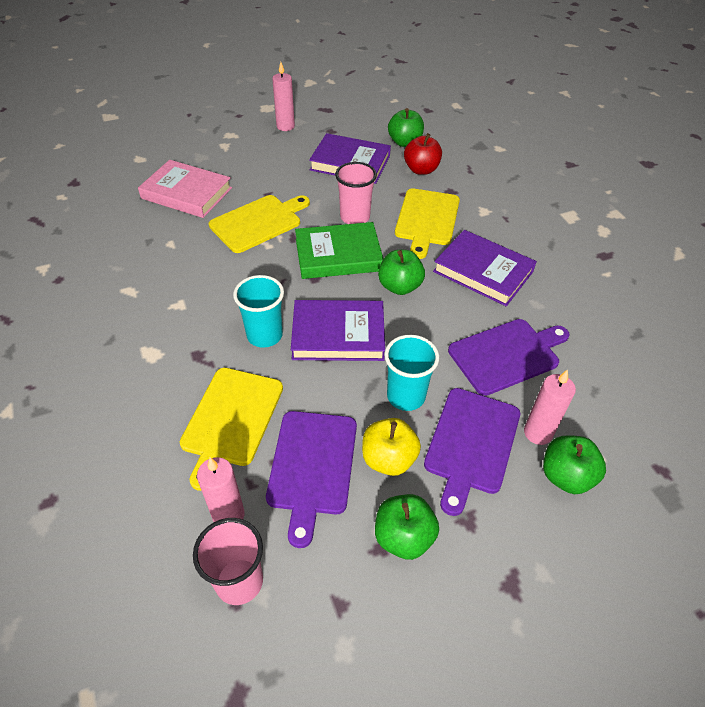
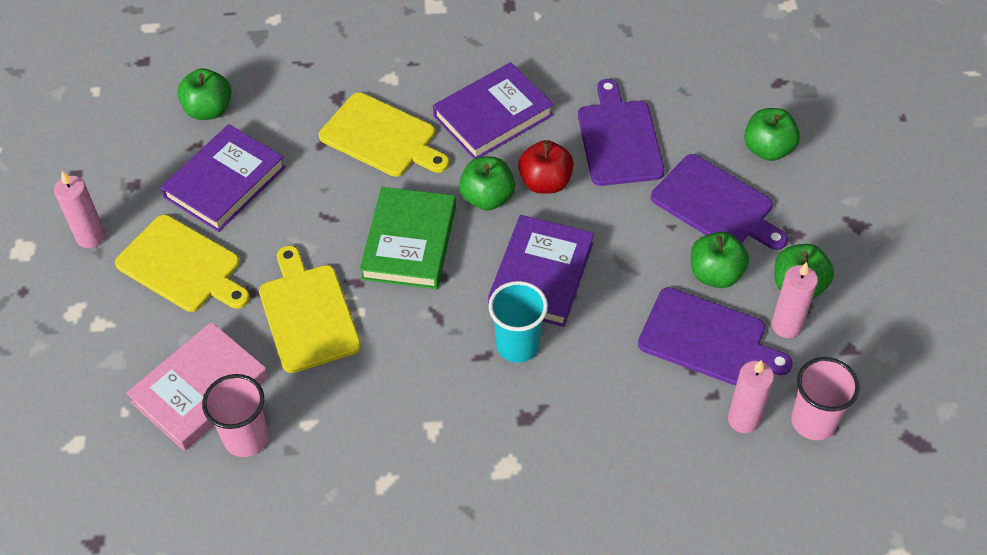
camera: 70 degrees left, 5 degrees up
(231, 420) = (629, 399): yellow cutting board -> yellow cutting board (182, 266)
(355, 217) = (344, 207): pink cup -> pink cup (246, 438)
(388, 459) = (715, 274): yellow apple -> green apple
(406, 396) = (645, 238): turquoise cup -> none
(421, 169) = (279, 111): red apple -> red apple (545, 182)
(538, 433) = (718, 151): pink candle -> pink candle (786, 325)

